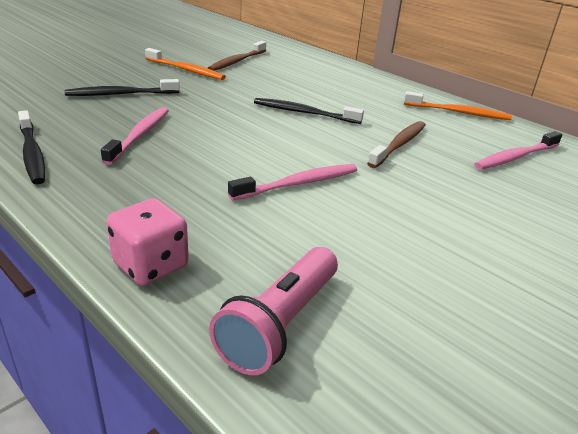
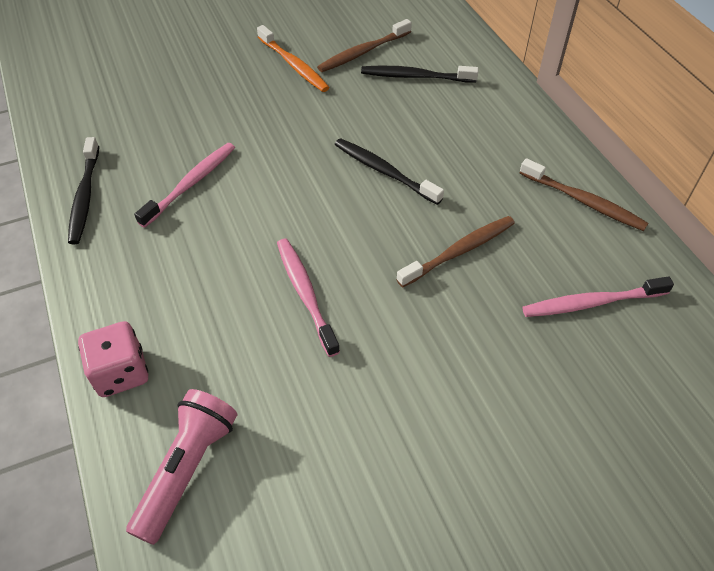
camera: 25 degrees right, 20 degrees up
(121, 94) = (203, 106): black toothbrush -> black toothbrush (416, 77)
(279, 323) = (188, 469): pink flashlight -> pink flashlight turned 150 degrees clockwise
(298, 184) = (305, 294): pink toothbrush -> pink toothbrush turned 105 degrees counterclockwise
(458, 112) = (583, 201): orange toothbrush -> brown toothbrush

